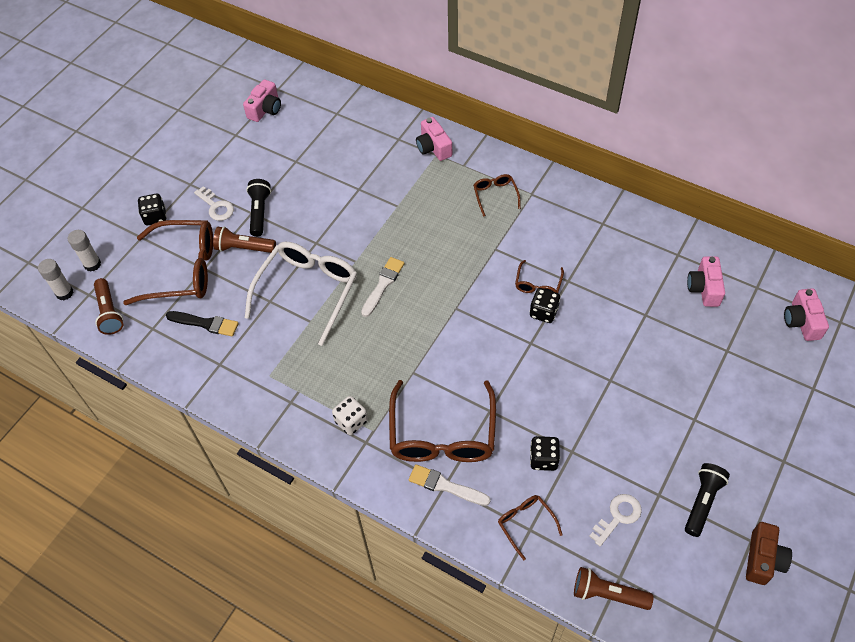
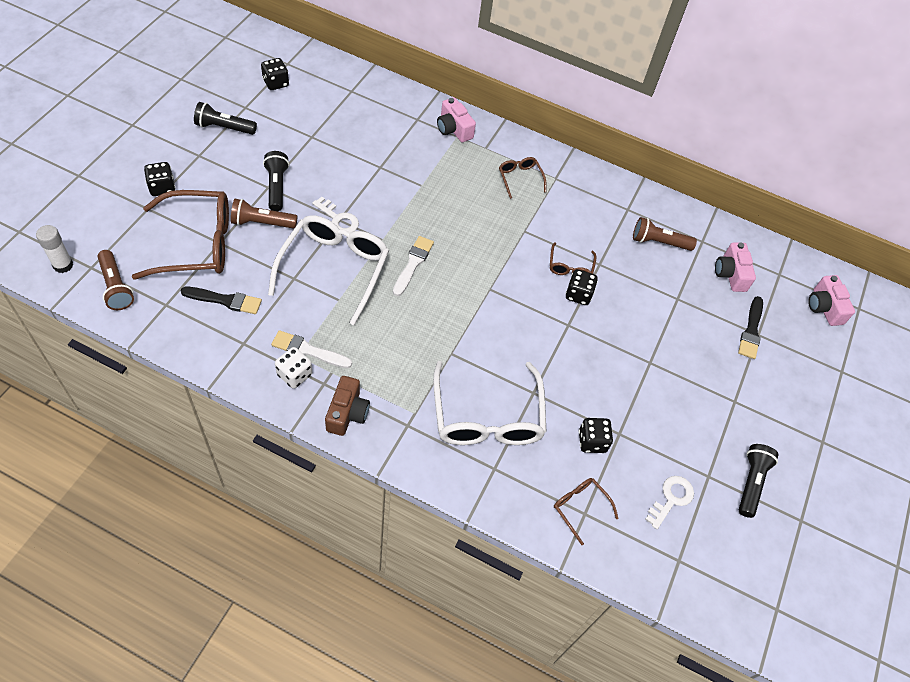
camera: 15 degrees left, 0 degrees up
(92, 264) = (94, 235): white glue stick -> none
(215, 156) = (224, 127): none -> black flashlight
(216, 206) = (229, 179): white key -> white key (338, 219)
(265, 109) = (276, 83): pink camera -> black dice
(351, 421) = (390, 403): white dice -> white dice (294, 375)
(442, 435) = (487, 417): brown glasses -> white glasses
(445, 486) = (494, 470): white brush -> white brush (308, 350)
(608, 594) = (669, 577): brown flashlight -> brown flashlight (659, 242)
(720, 346) = (751, 330): none -> black brush
(763, 559) = (814, 538): brown camera -> brown camera (347, 413)

